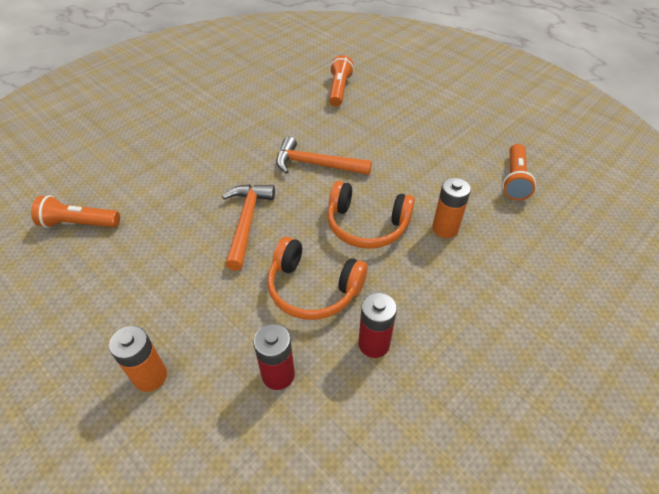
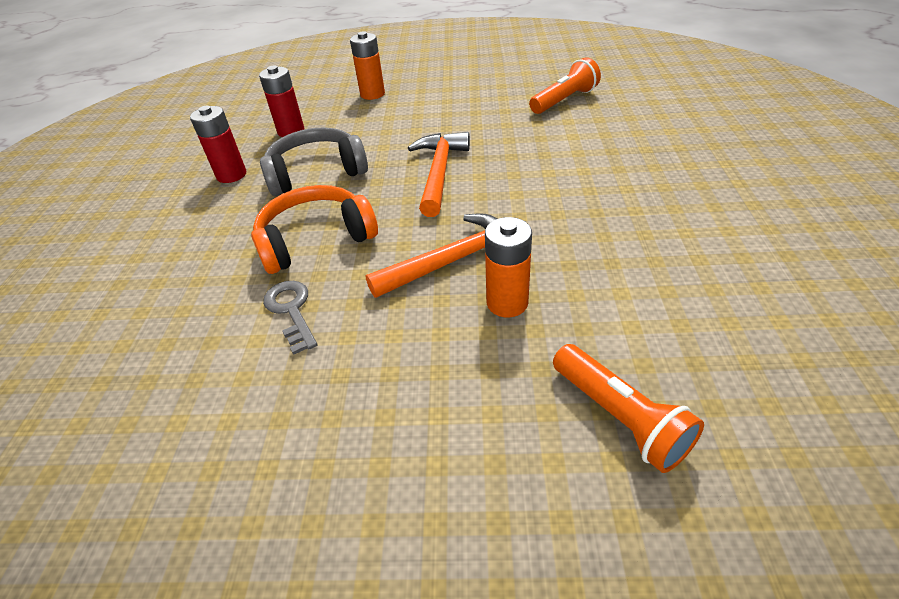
camera: 140 degrees right, 5 degrees down
(247, 222) = (439, 173): orange hammer -> orange hammer turned 135 degrees counterclockwise
(313, 289) = (316, 173): orange headphones -> grey headphones
(413, 191) = (291, 310): none -> grey key
(445, 228) = (215, 291): orange battery -> orange battery (507, 303)
(514, 180) = (125, 440): orange flashlight -> none

